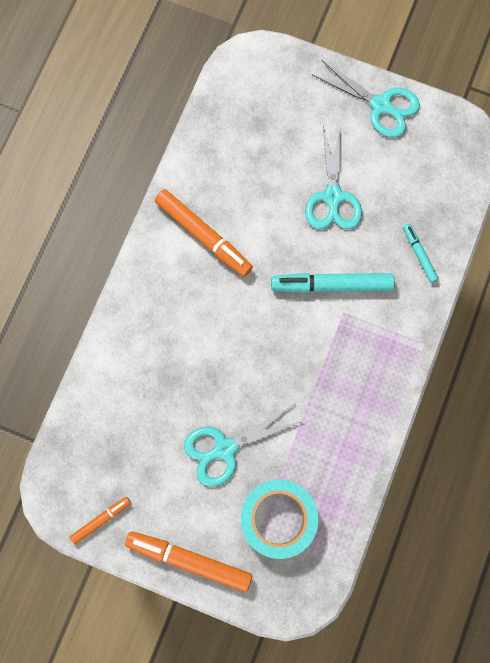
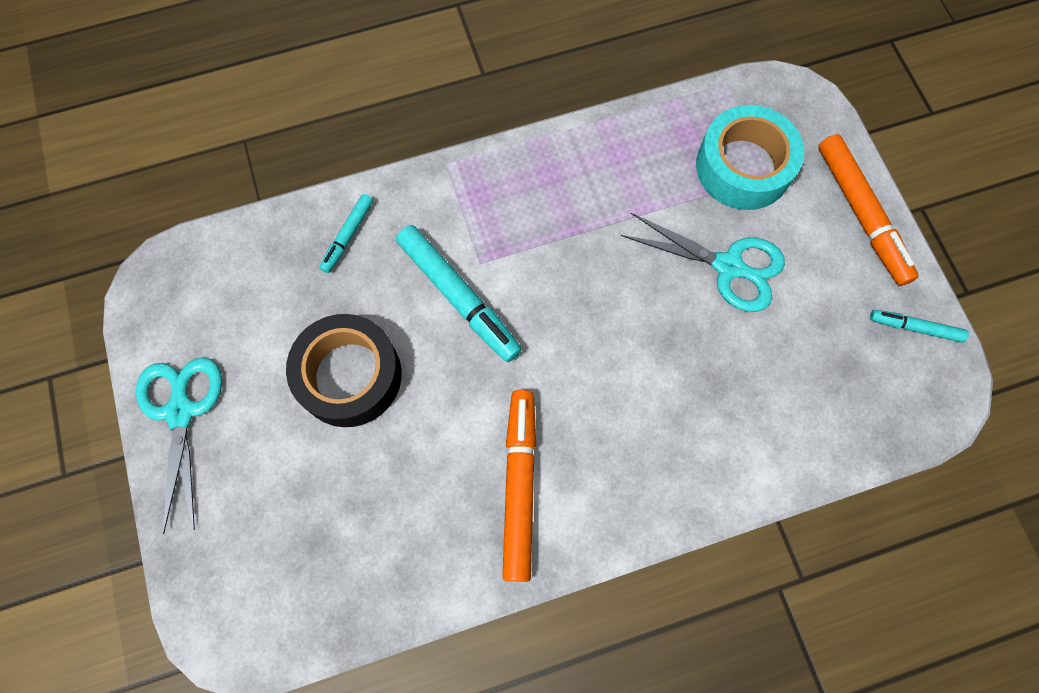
camera: 130 degrees left, 5 degrees down
(101, 520) = (915, 328): orange marker -> turquoise marker
(333, 197) = (349, 376): turquoise scissors -> black tape

